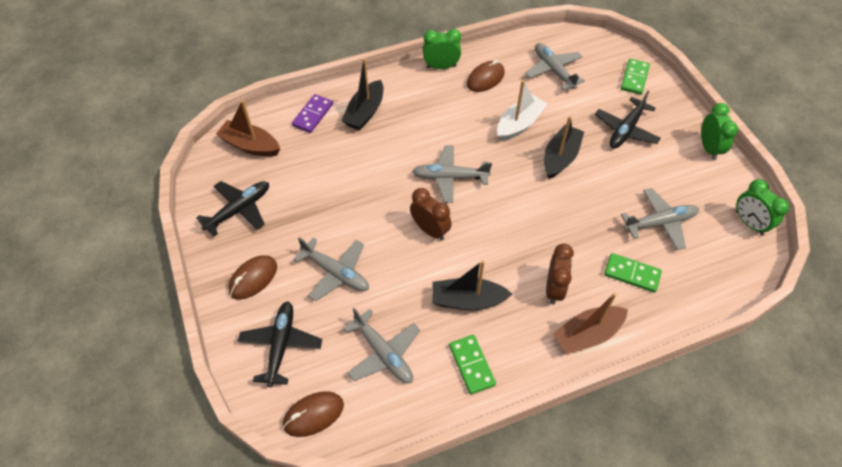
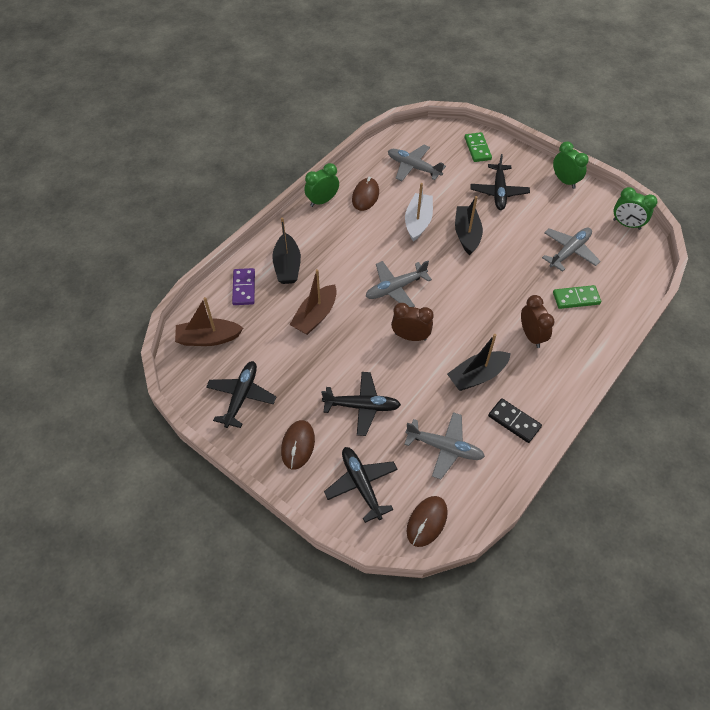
camera: 30 degrees left, 0 degrees up
(336, 273) = (362, 406): grey plane -> black plane
(471, 365) = (514, 421): green domino -> black domino
(587, 334) = (576, 357): brown boat -> brown boat (315, 316)

